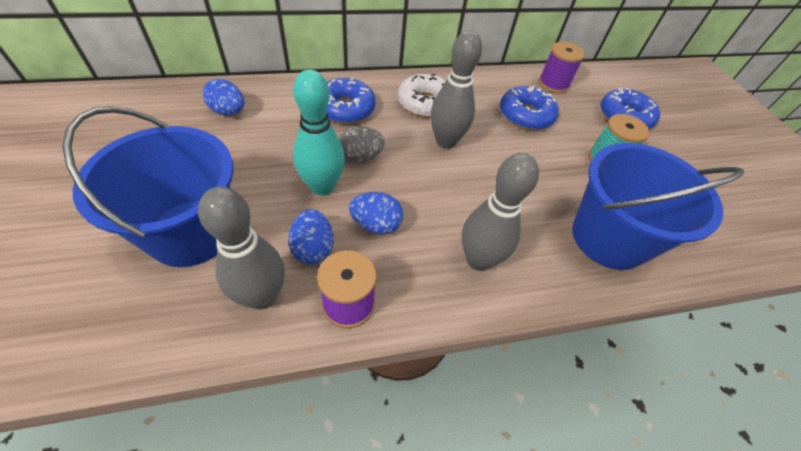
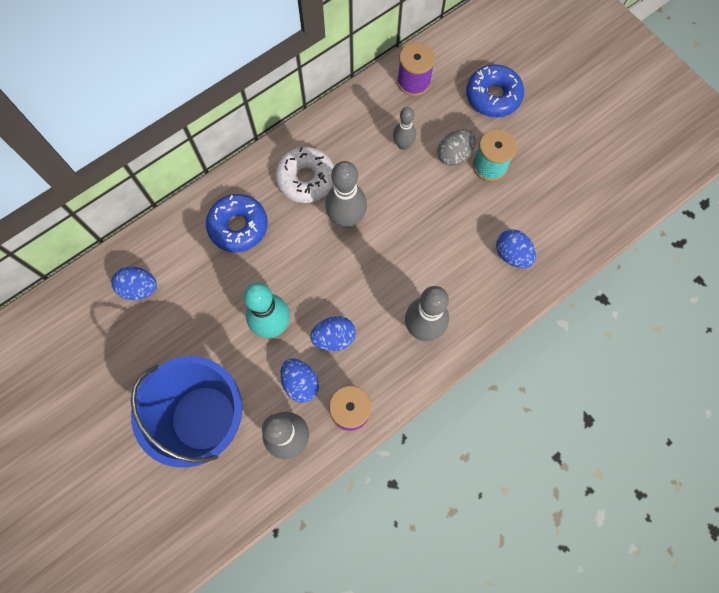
camera: 20 degrees left, 20 degrees up
(360, 158) = (284, 278): grey egg -> grey egg (454, 155)
(525, 115) = (403, 144): blue donut -> grey bowling pin
(608, 238) = (512, 254): blue bucket -> blue egg

